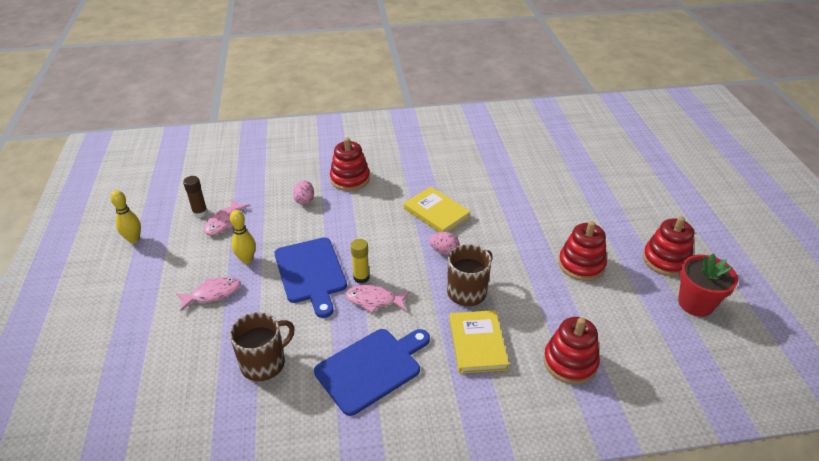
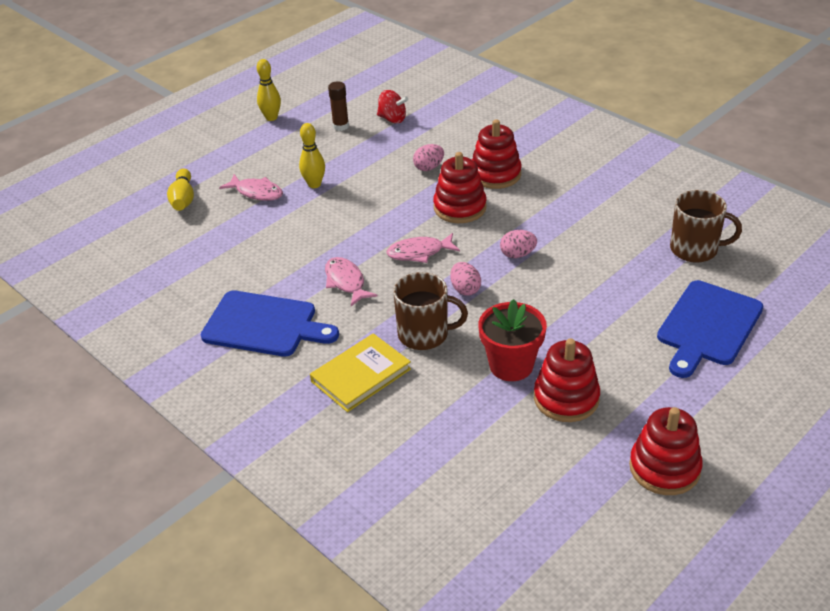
camera: 55 degrees right, 0 degrees up
(159, 340) = (183, 199): none -> yellow bowling pin
(224, 222) = (344, 145): pink fish -> pink fish (419, 253)
(229, 187) = (392, 119): none -> red spinning top
(264, 363) = (212, 264): brown mug -> brown mug (695, 249)
(311, 273) = (338, 227): blue cutting board -> blue cutting board (707, 326)
(361, 277) = (366, 258): yellow glue stick -> none
(436, 213) = (517, 254): yellow book -> pink egg
(570, 362) = (403, 453): red stacking toy -> red stacking toy (460, 207)
(695, 303) = (613, 524): red flower pot -> red flower pot (511, 365)

